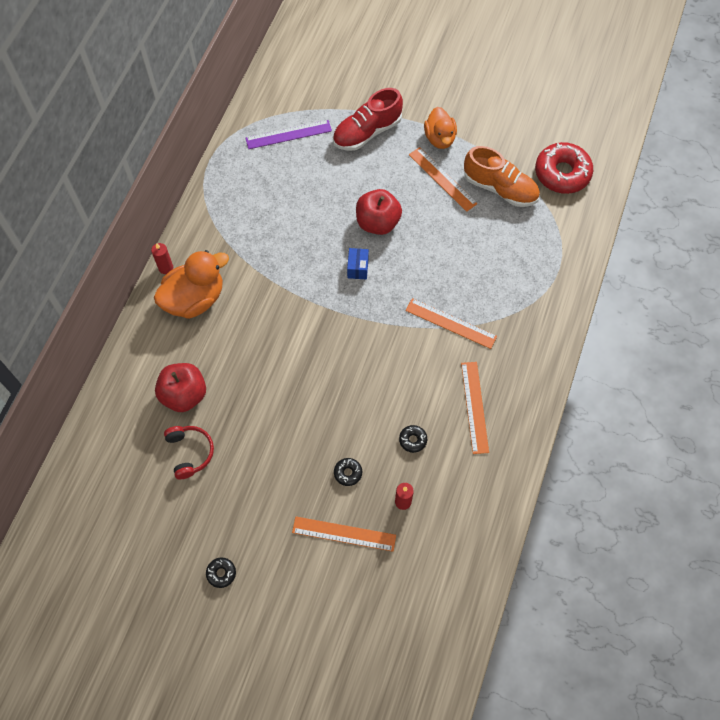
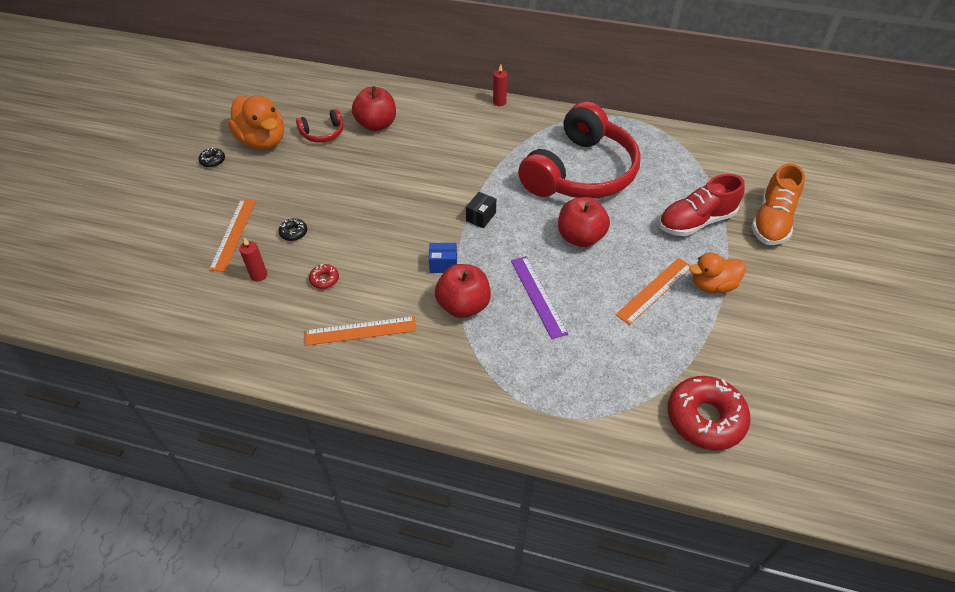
camera: 85 degrees right, 15 degrees down
(194, 299) = (470, 121): orange duck -> orange duck (263, 141)
(288, 134) = (669, 163): purple ruler -> purple ruler (538, 296)
(291, 209) = (580, 172): none -> red headphones
(343, 301) = (481, 217): none -> black box
(358, 268) = (521, 225): blue box -> blue box (443, 265)
(367, 132) = (695, 221): red shoe -> red shoe turned 75 degrees counterclockwise
(413, 440) = (324, 279): black donut -> red donut
(451, 323) = (463, 305): orange ruler -> red apple
(500, 188) = (659, 348): orange shoe -> orange shoe (771, 221)

